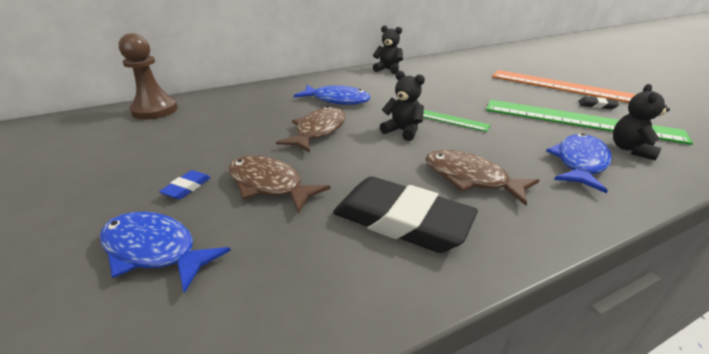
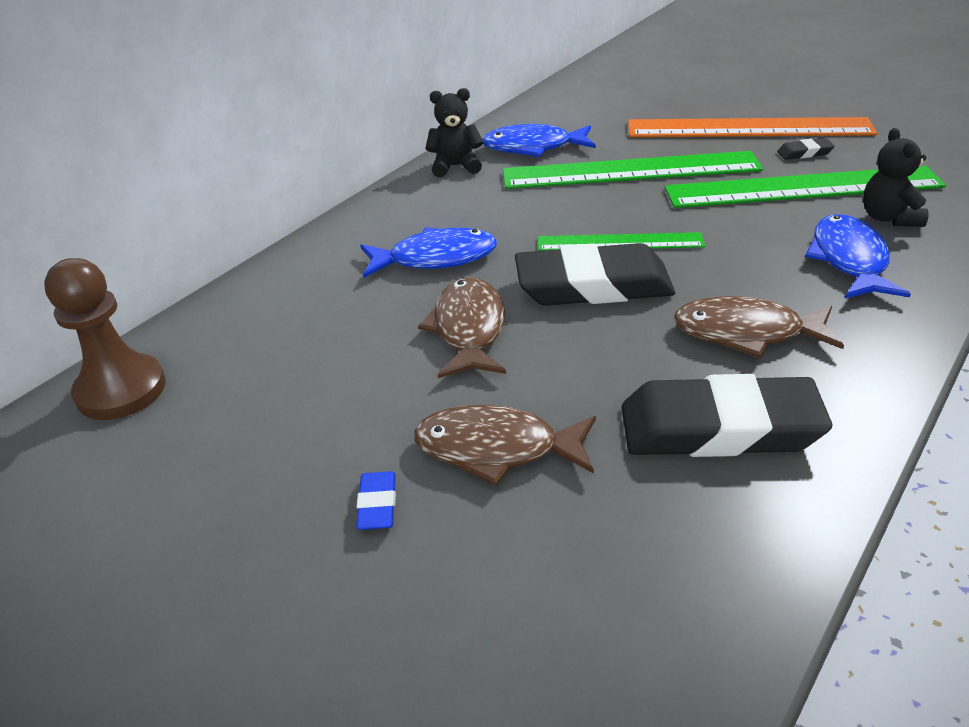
camera: 25 degrees left, 5 degrees up
(155, 250) = (451, 611): blue fish -> blue fish (533, 147)
(402, 131) = (593, 285): black teddy bear -> black eraser
(477, 90) = (630, 170): none -> green ruler

